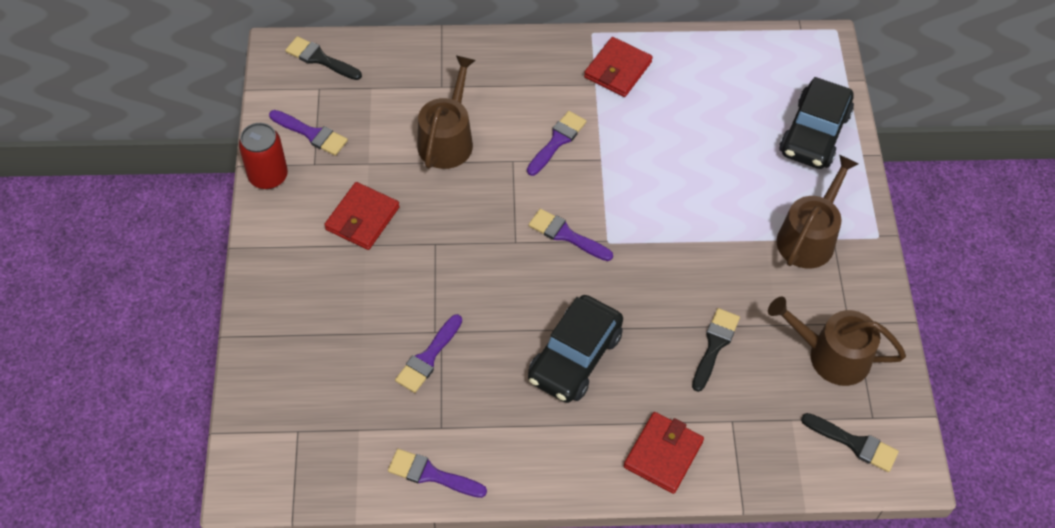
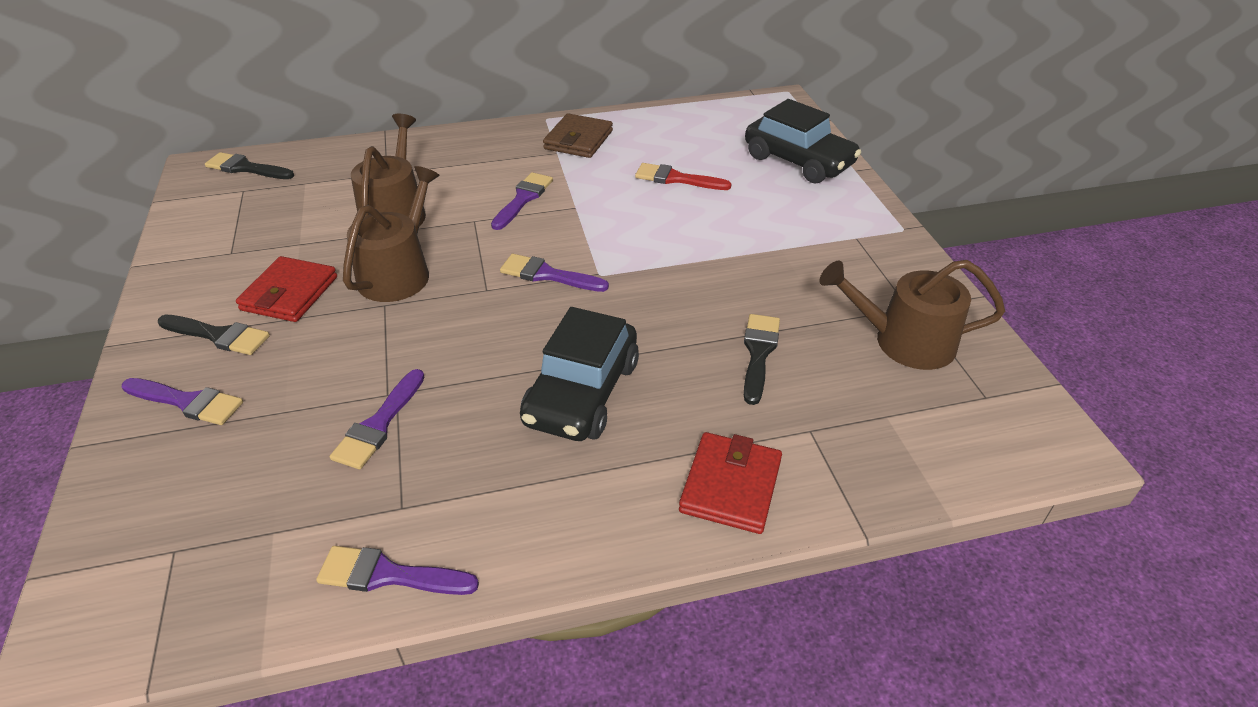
camera: 10 degrees left, 15 degrees down
(268, 176) = (169, 270): red can -> none
(311, 134) = (230, 227): purple brush -> purple brush (187, 402)
(618, 70) = (578, 140): red wallet -> brown wallet
(696, 138) = (676, 179): none -> red brush
(809, 237) = (829, 239): brown watering can -> brown watering can (398, 272)
(814, 134) = (798, 161): black car -> black car turned 60 degrees counterclockwise
(854, 443) = (978, 429): black brush -> black brush (218, 335)

